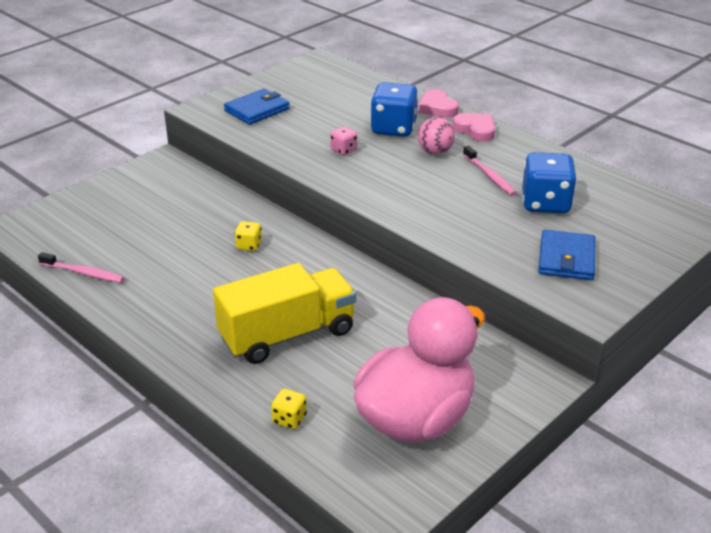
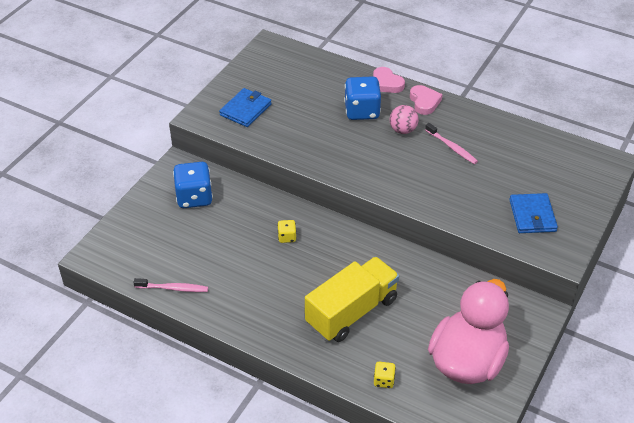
camera: 15 degrees left, 10 degrees up
(343, 150) = (333, 141): pink dice -> none
(475, 130) = (424, 102): pink heart -> pink heart turned 45 degrees clockwise
(545, 203) = (501, 167): blue dice -> blue dice (194, 197)

